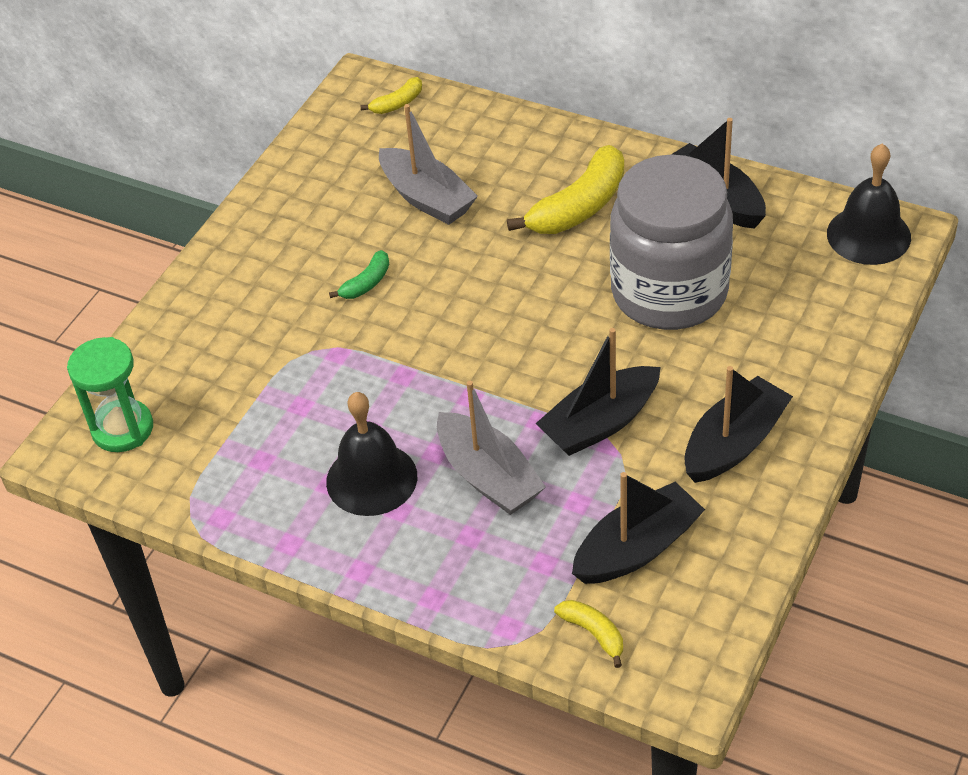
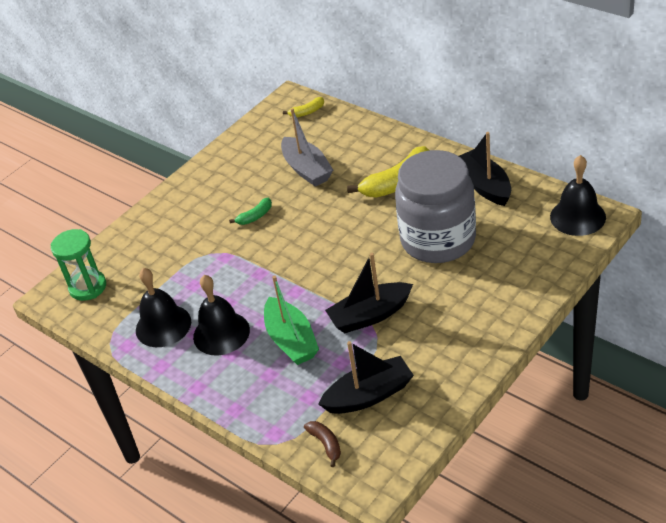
camera: 15 degrees right, 5 degrees down
(271, 478) = (163, 325): none -> black bell
(488, 477) = (291, 340): grey boat -> green boat
(594, 633) = (326, 444): yellow banana -> brown banana
(734, 443) = (450, 337): black boat -> none

